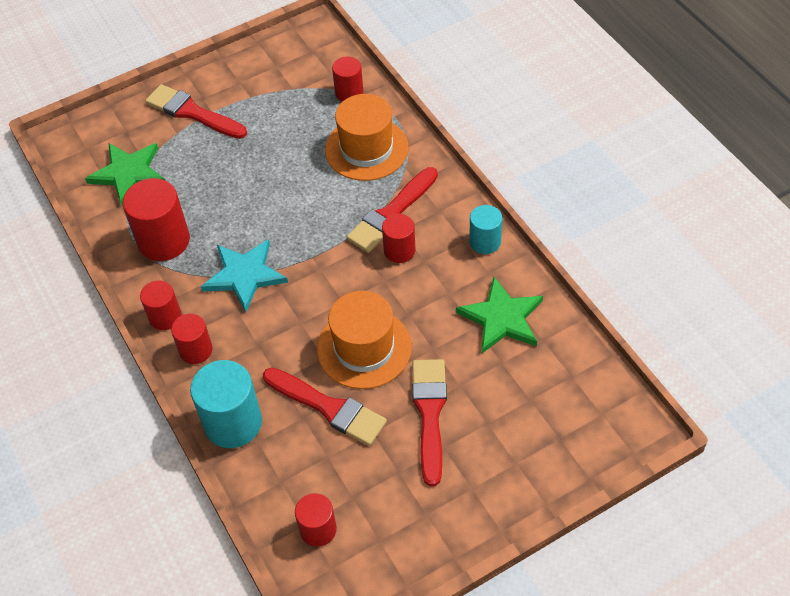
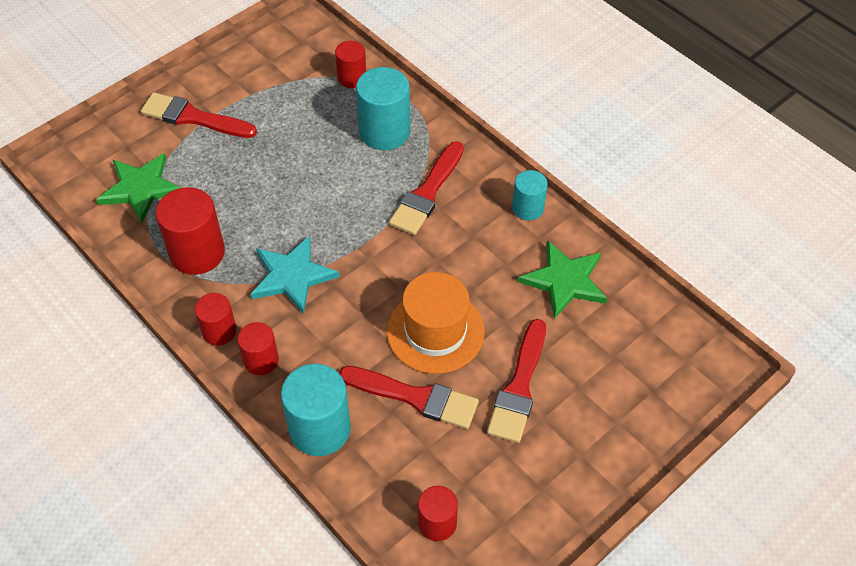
camera: 15 degrees left, 0 degrees up
(366, 149) = (384, 132): orange hat -> turquoise cylinder
(399, 250) = (445, 228): red cylinder -> none
(429, 414) = (519, 387): red brush -> red brush turned 150 degrees counterclockwise

